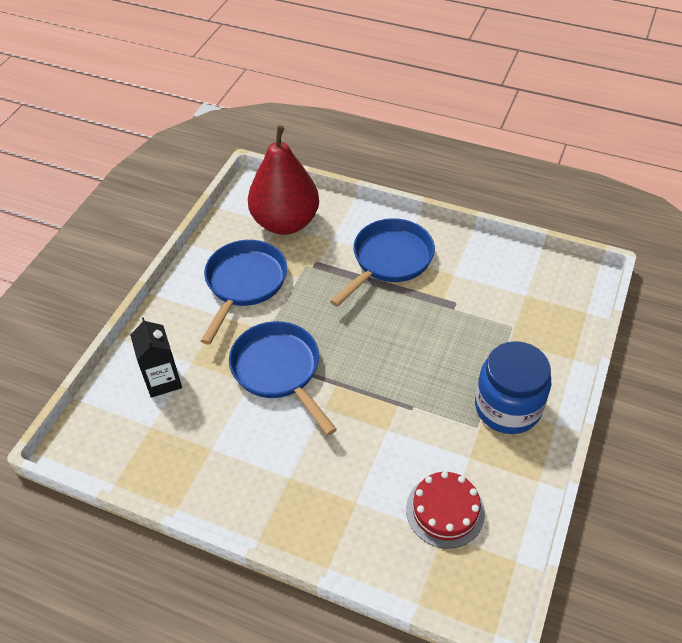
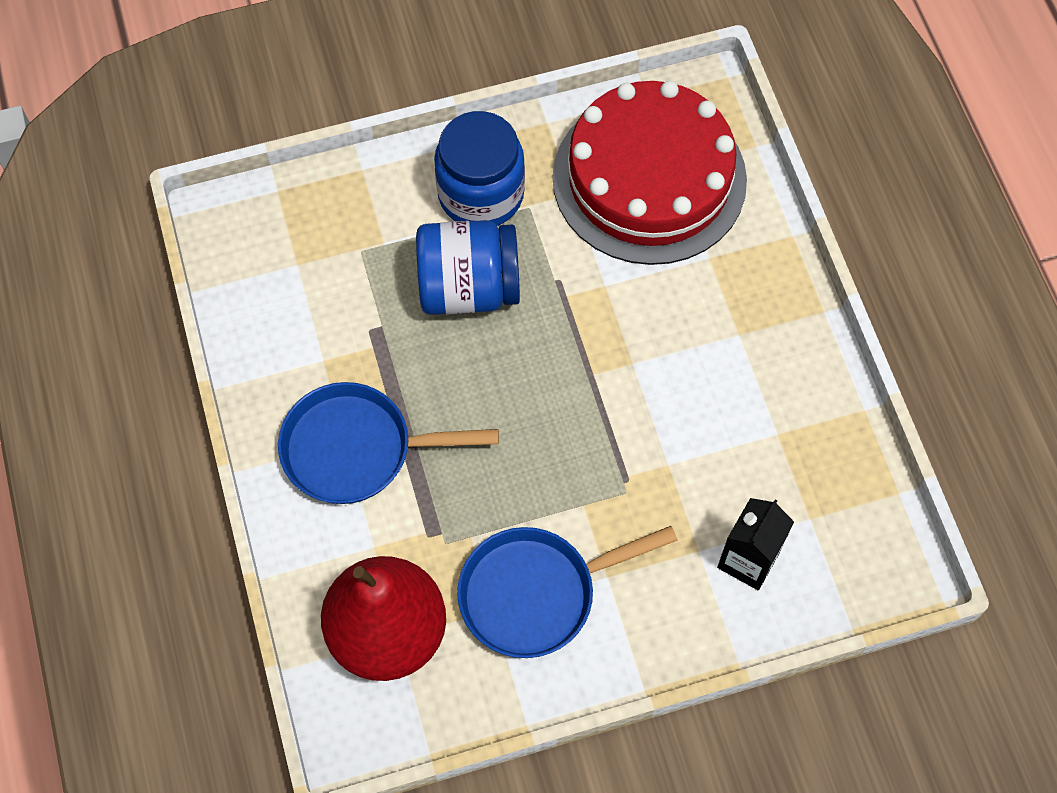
camera: 130 degrees left, 15 degrees up
(279, 370) = (626, 446): blue pan -> none
(444, 361) = (468, 288): none -> blue jar
(445, 511) = (649, 179): red cake -> red cake, size x2.10

